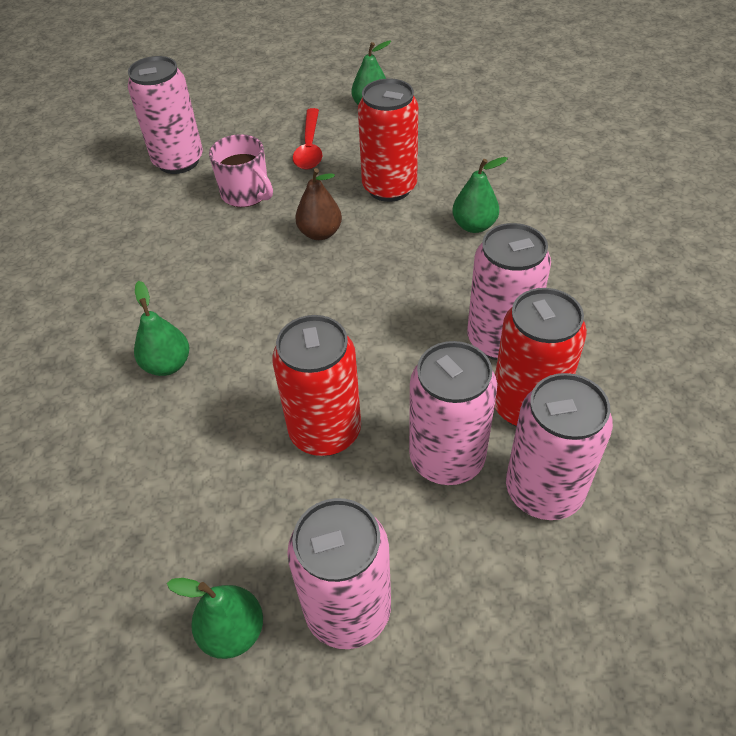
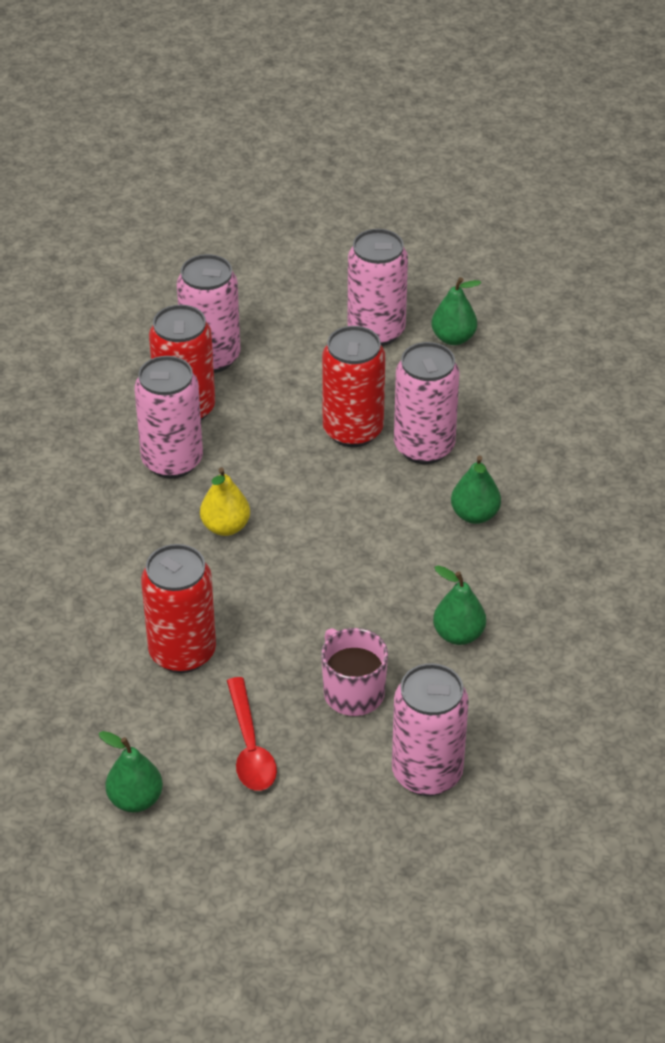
camera: 165 degrees left, 5 degrees down
(309, 147) = (250, 746): red spoon -> red spoon turned 150 degrees clockwise
(320, 233) = (286, 613): brown pear -> none
(409, 289) = (225, 527): none -> yellow pear
(446, 458) = (268, 391): pink can -> pink can (424, 447)
(474, 226) = (120, 577): green pear -> green pear (458, 634)

